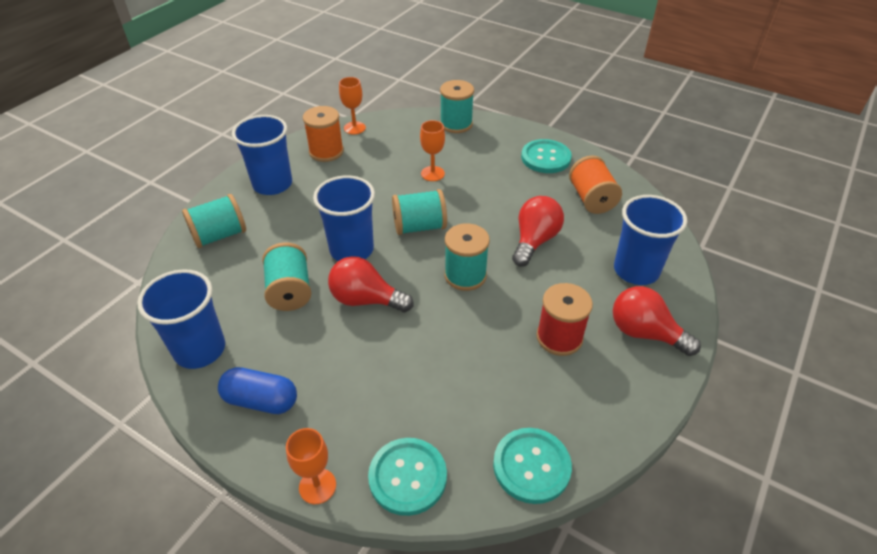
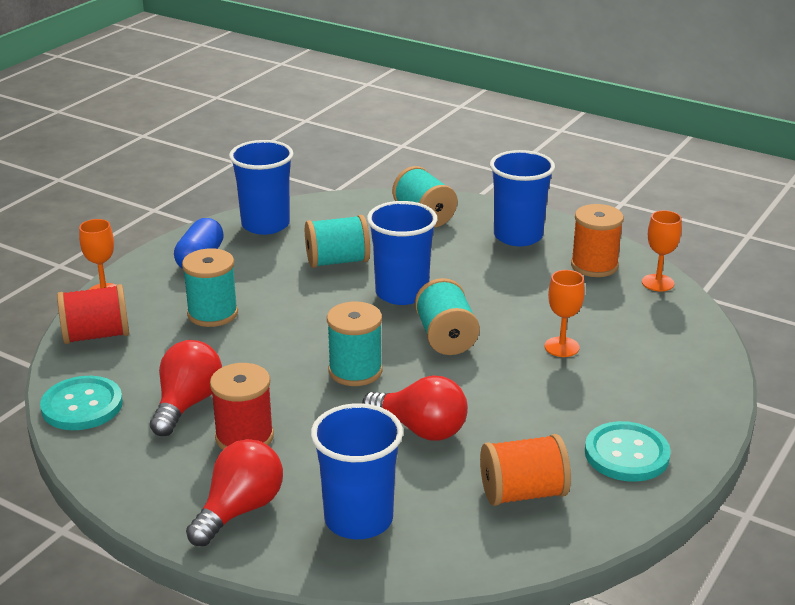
camera: 90 degrees right, 15 degrees down
(366, 300) = (320, 305): red light bulb -> red light bulb (187, 404)
(407, 477) = (96, 335): turquoise button -> red spool
(456, 124) = (698, 368): turquoise spool -> turquoise spool (212, 314)

